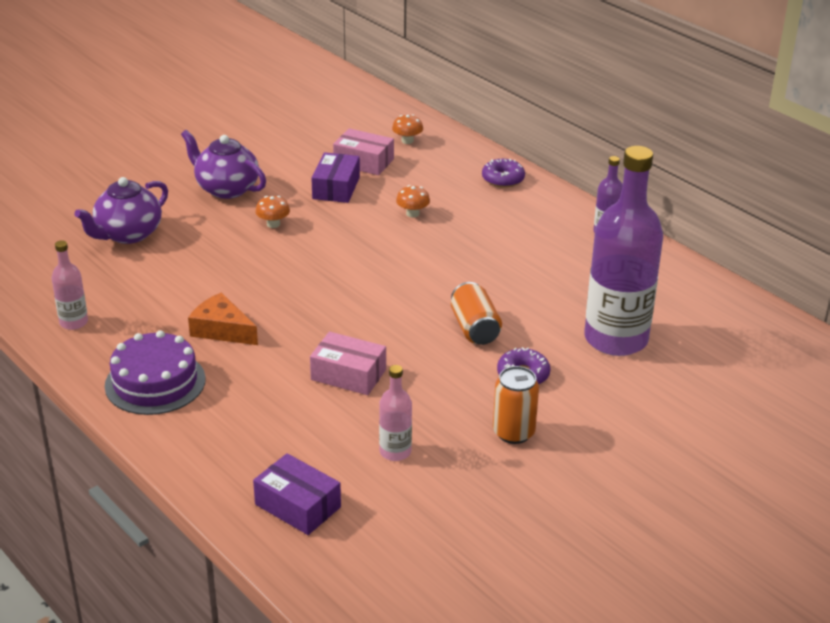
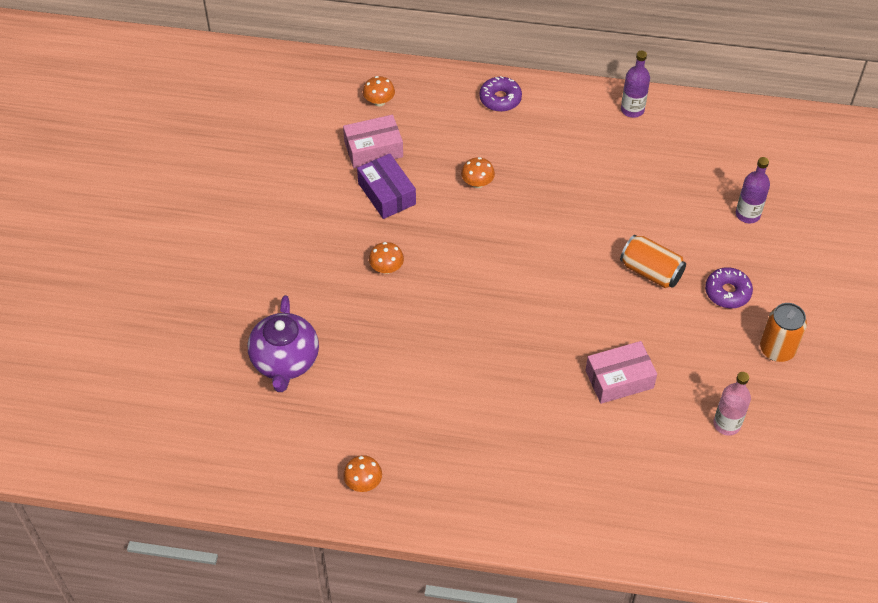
camera: 40 degrees left, 20 degrees up
(74, 322) = (363, 482): pink bottle -> orange mushroom
(155, 382) = (498, 491): purple cake -> none
(221, 330) = (482, 404): orange cheese -> none
(226, 189) = (301, 254): purple teapot -> none
(297, 506) = (722, 519): purple box -> none
(616, 339) = (747, 214): purple bottle -> purple bottle, size x0.45

